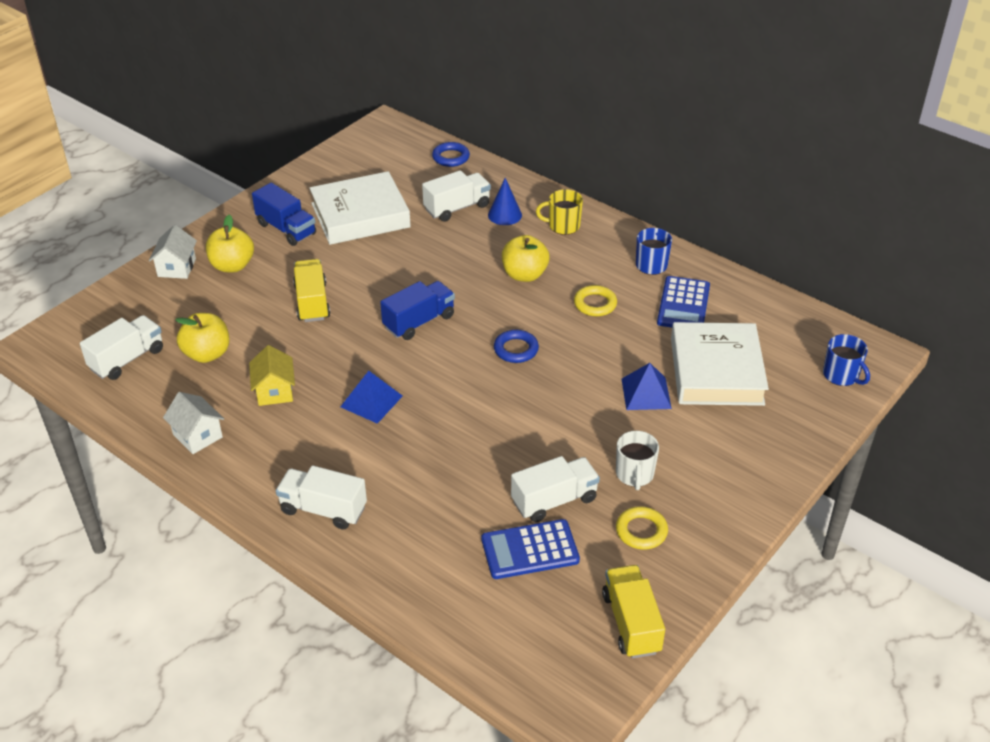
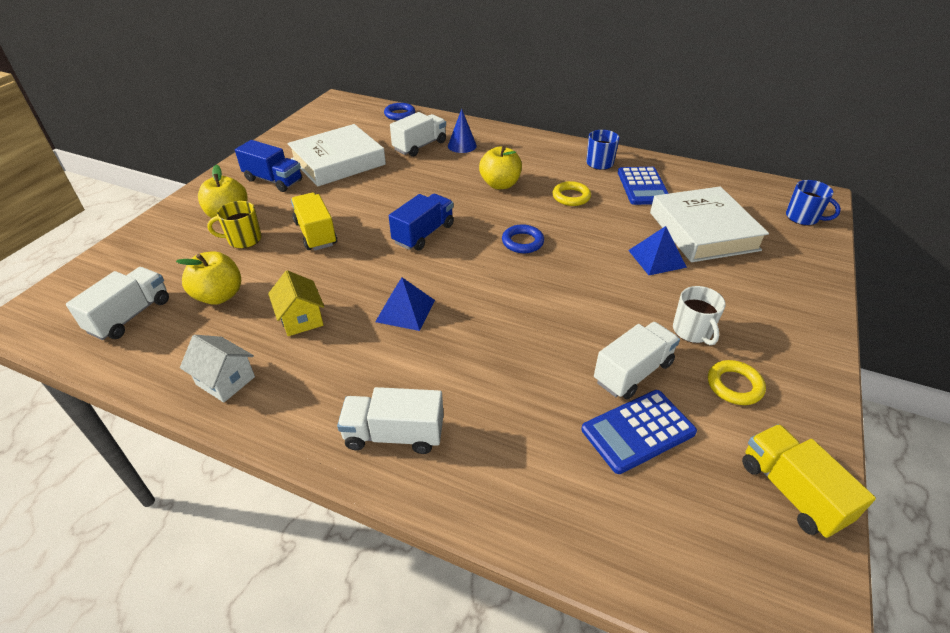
camera: 15 degrees left, 0 degrees up
(176, 267) = (172, 225): white house -> none
(563, 226) = (513, 147): yellow mug -> yellow mug (243, 240)

